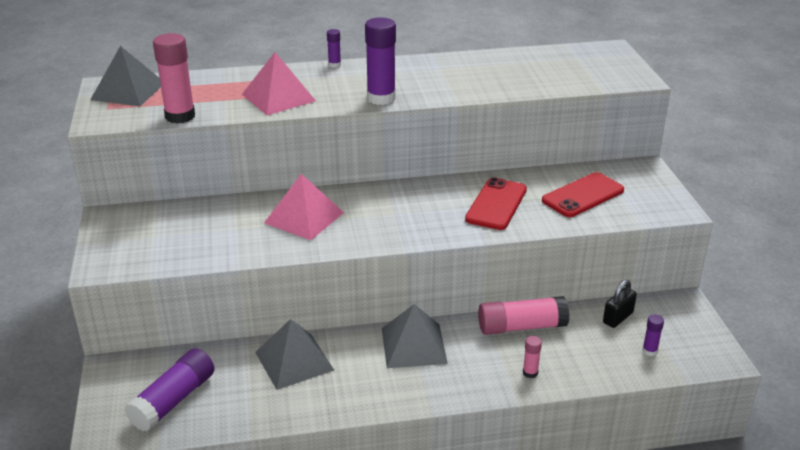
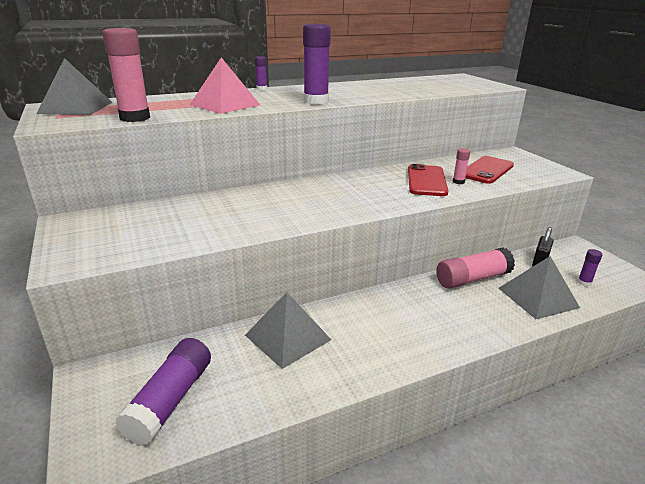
camera: 15 degrees left, 5 degrees down
(304, 217) = (268, 203): pink pyramid -> none
(413, 345) = (392, 306): grey pyramid -> grey pyramid (537, 297)
(530, 373) = (507, 314): pink glue stick -> pink glue stick (458, 182)

